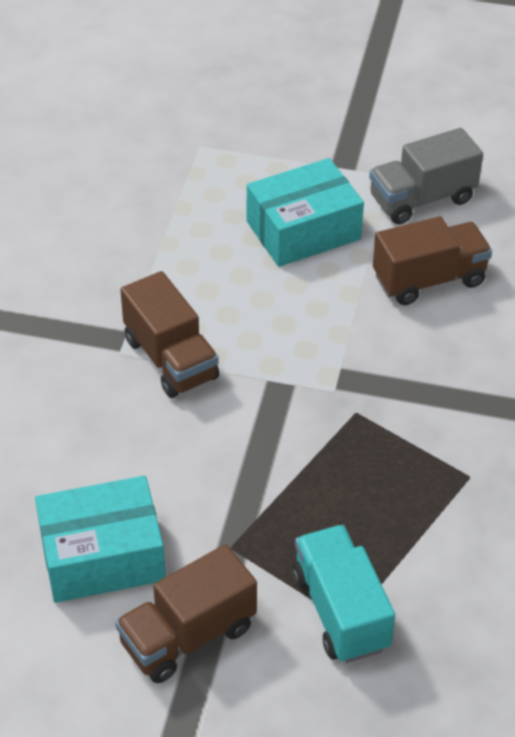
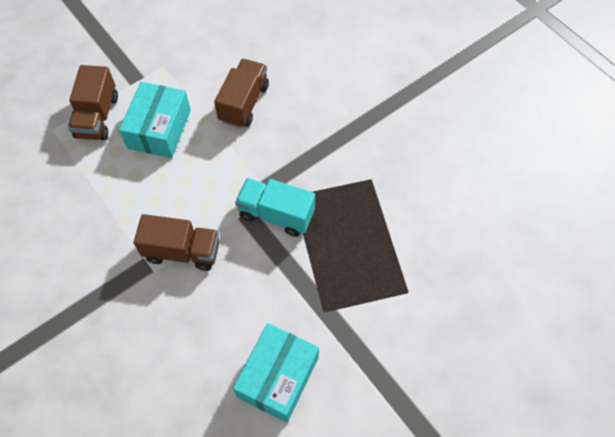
camera: 50 degrees left, 15 degrees up
(188, 636) = (359, 371): brown truck -> brown truck (97, 116)
(340, 611) = (399, 291): turquoise truck -> turquoise truck (276, 214)
(422, 199) = (192, 66): grey truck -> none

